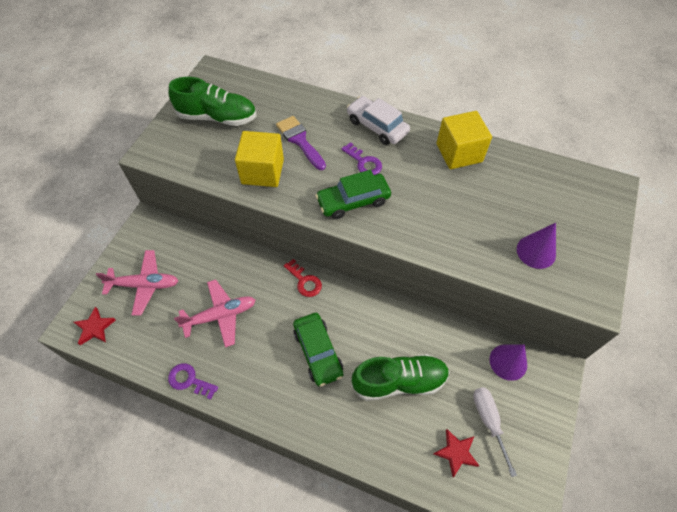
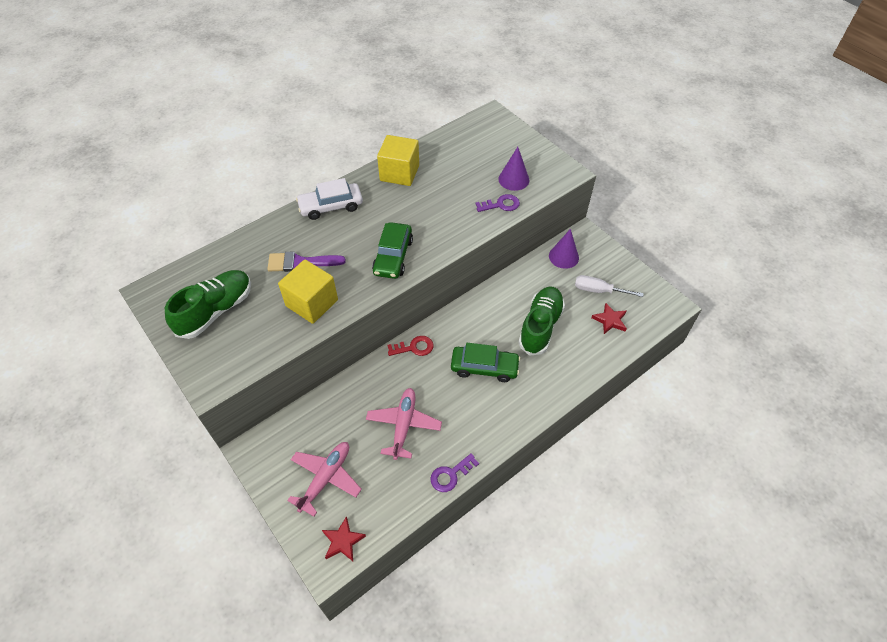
camera: 60 degrees left, 5 degrees down
(364, 162) = (360, 232): purple key -> purple key (501, 204)

